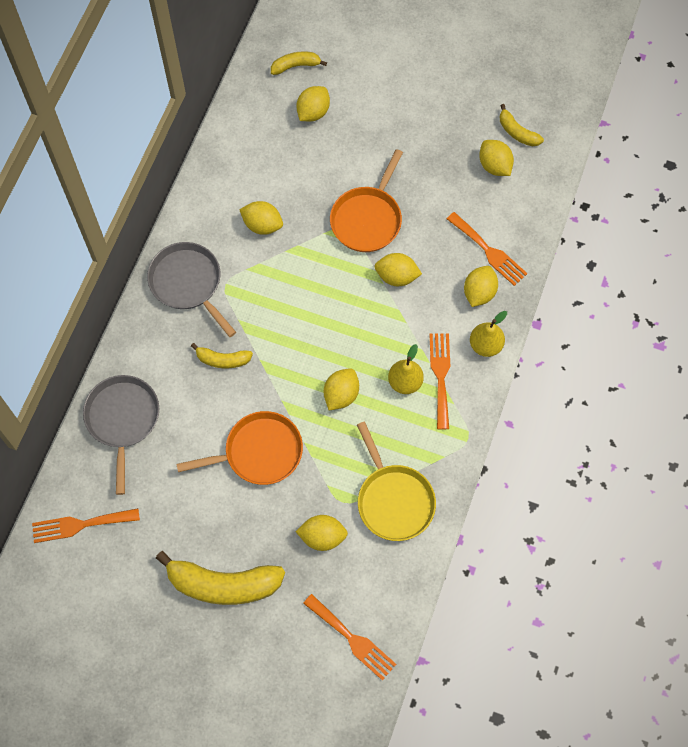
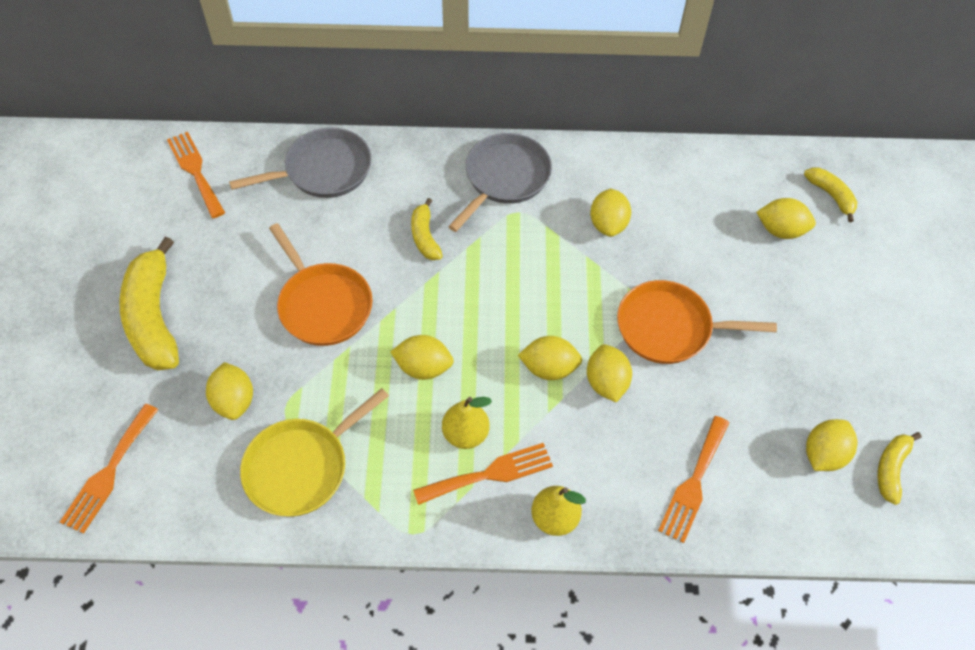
camera: 70 degrees right, 10 degrees down
(479, 293) = (627, 488): yellow lemon -> yellow lemon (549, 368)

